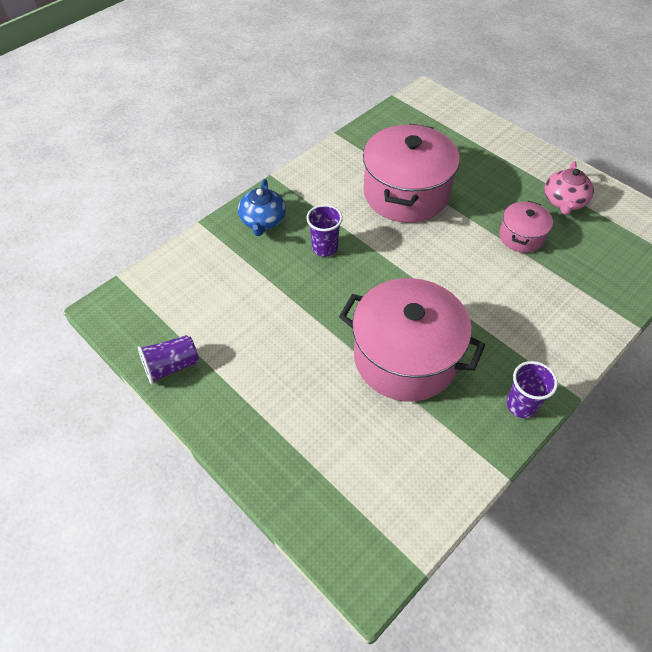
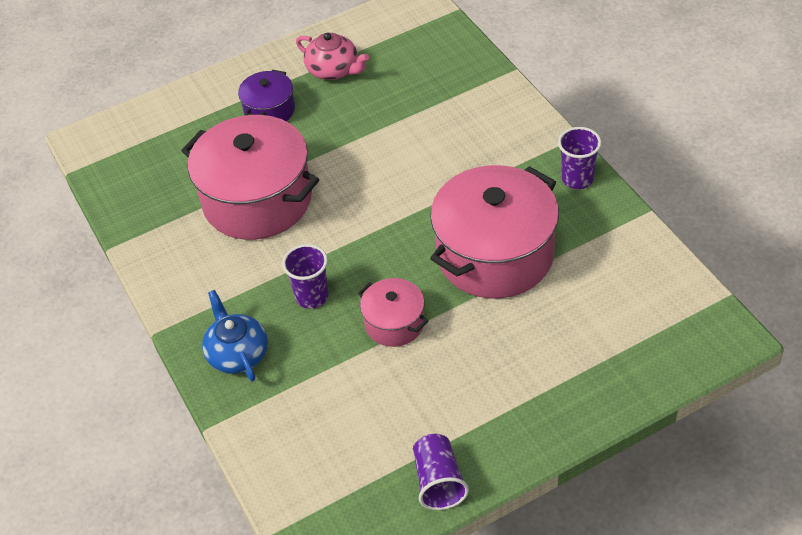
camera: 70 degrees left, 5 degrees down
(263, 221) = (237, 354): blue teapot -> blue teapot turned 135 degrees counterclockwise
(499, 176) = (269, 110): none -> purple pot
(521, 236) = (369, 118): pink pot -> pink pot (394, 323)

